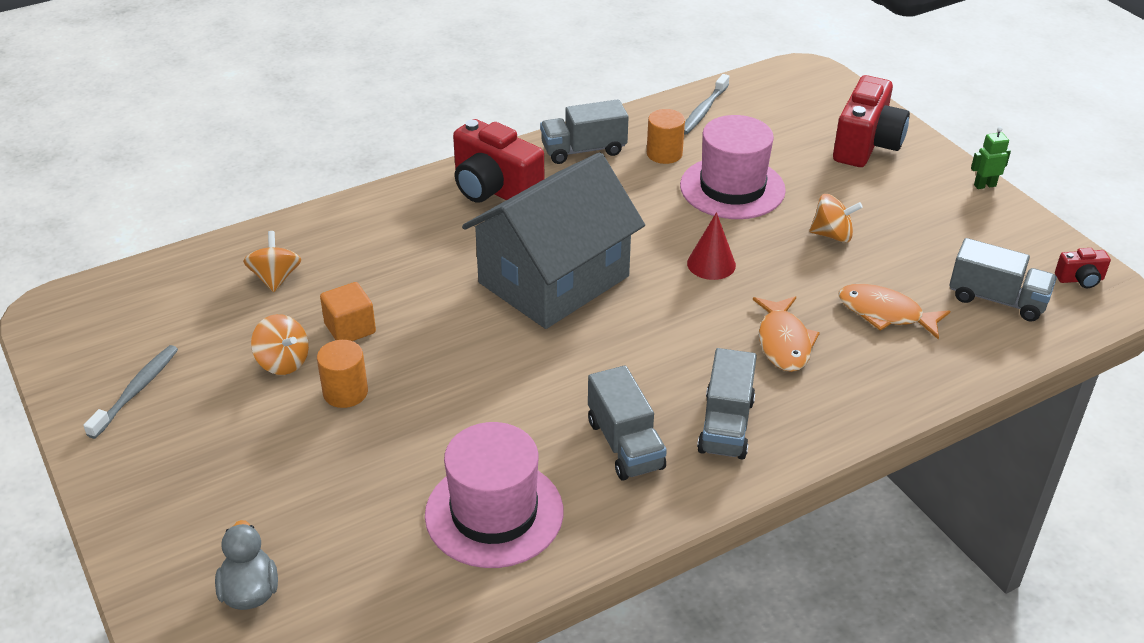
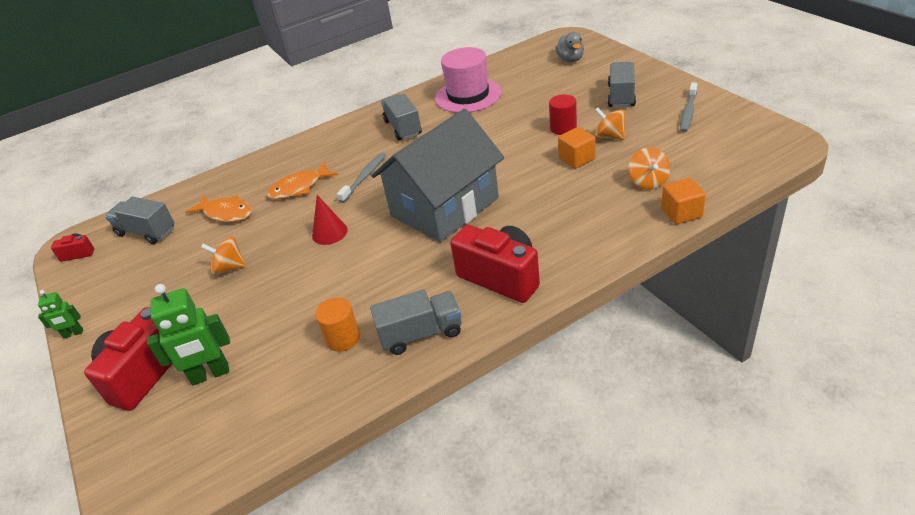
camera: 175 degrees left, 0 degrees up
(264, 233) = (681, 213): none -> orange cube
(345, 392) = (563, 128): orange cylinder -> red cylinder
(703, 111) = (287, 408): grey toothbrush -> grey toothbrush (365, 177)
(726, 425) = (347, 142): grey truck -> grey truck (621, 96)
(732, 188) = (291, 304): pink hat -> none
(783, 342) = (299, 187): orange fish -> orange fish turned 120 degrees counterclockwise
(793, 138) = (210, 374): none -> green robot

